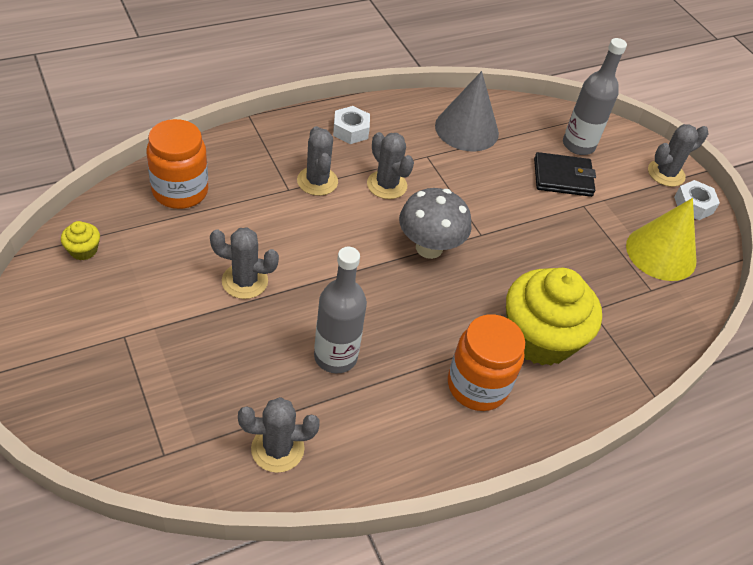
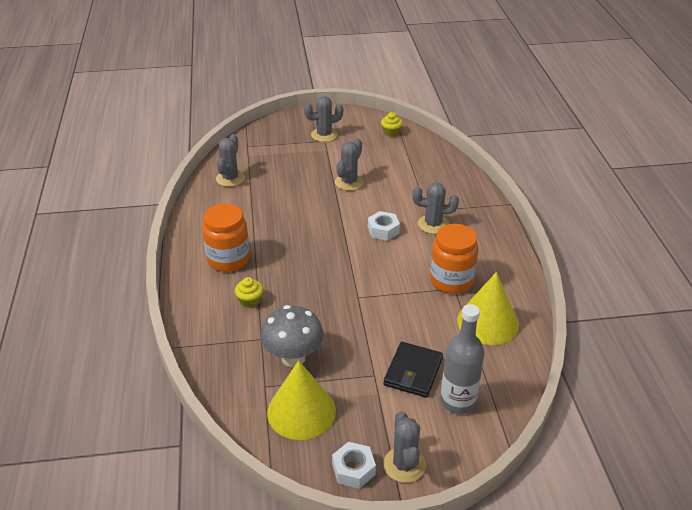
camera: 115 degrees right, 10 degrees down
(180, 191) = (433, 167): orange jar -> orange jar (451, 280)
(335, 356) = (278, 207): grey bottle -> none
(351, 130) = (490, 251): white nut -> white nut (383, 230)
(387, 185) = (423, 258): grey cactus -> grey cactus (324, 135)
(429, 248) = (352, 265): grey mushroom -> grey mushroom (293, 358)
(466, 129) = (488, 322): grey cone -> yellow cone
(540, 338) = (250, 300): yellow cupcake -> yellow cupcake, size x0.40

